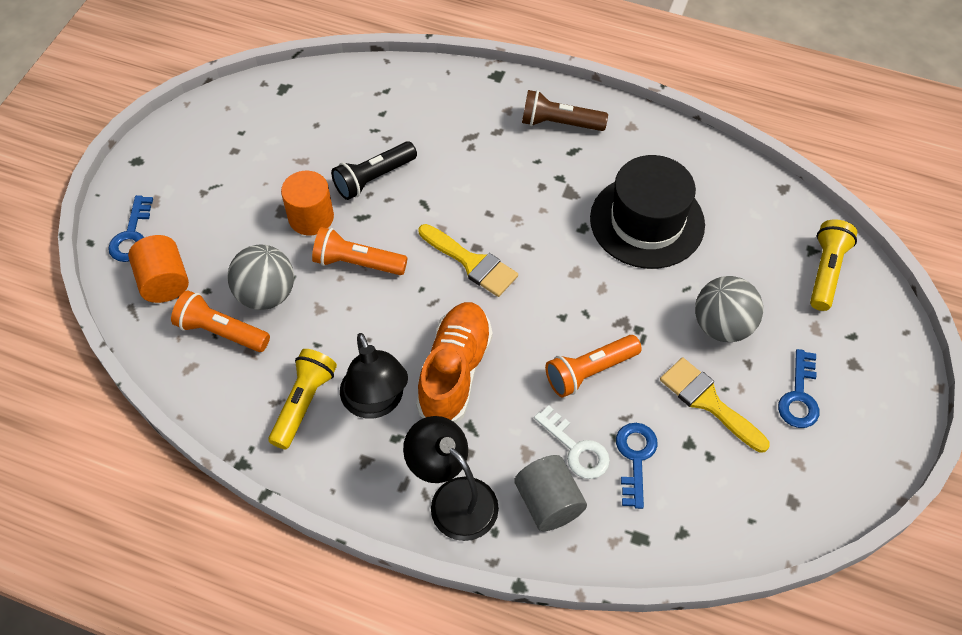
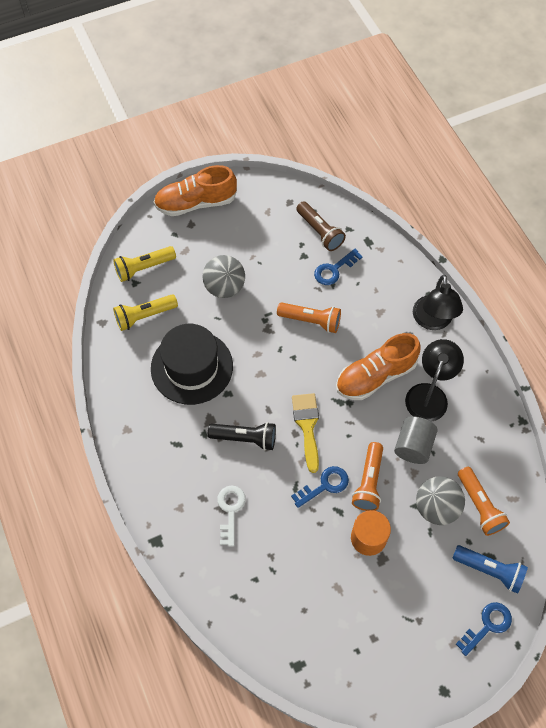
camera: 135 degrees left, 5 degrees up
(164, 282) = (490, 570): orange cylinder -> blue flashlight
(303, 403) = (466, 425): yellow flashlight -> yellow flashlight (144, 316)
(357, 263) = (369, 482): orange flashlight -> orange flashlight turned 45 degrees clockwise
(374, 178) = (307, 532): black flashlight -> black flashlight (245, 438)
(548, 503) = (392, 284): grey cylinder -> grey cylinder (413, 446)
(559, 123) = (162, 469): brown flashlight -> brown flashlight (320, 232)
(576, 448) = (355, 295): white key -> white key (230, 510)
(708, 402) = (274, 263): yellow brush -> none
(799, 396) = (232, 232): blue key -> blue key (324, 485)
(886, 395) = (196, 203): none -> orange shoe

